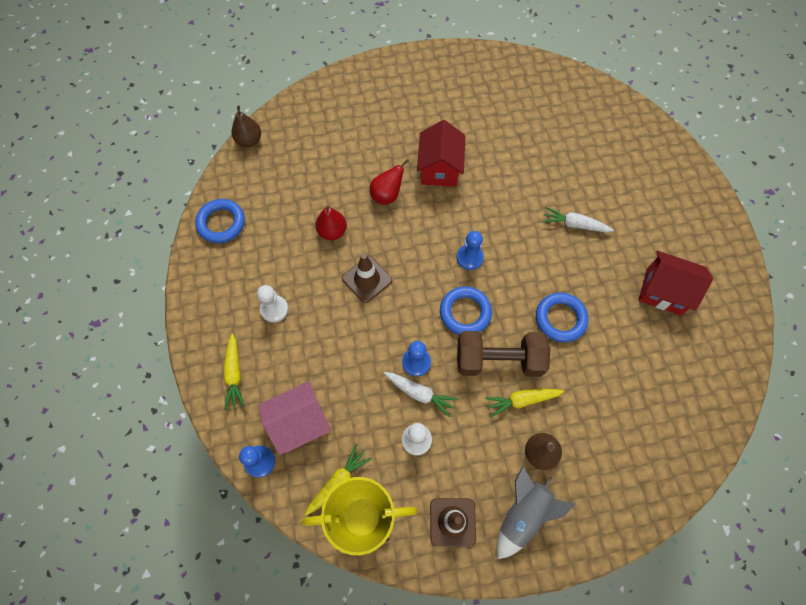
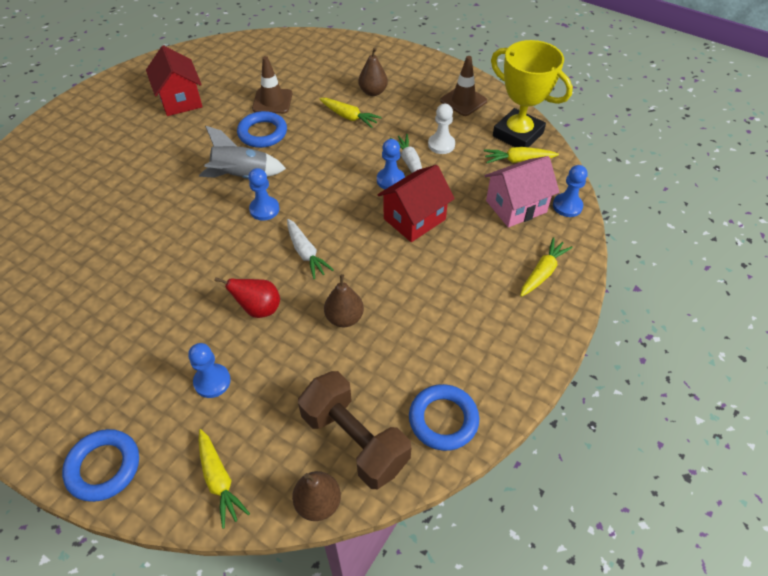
camera: 135 degrees left, 15 degrees down
(274, 309) = (464, 294): white pawn -> none
(299, 423) = (516, 206): pink house -> pink house turned 45 degrees counterclockwise
(304, 113) = (219, 481): none -> yellow carrot
(332, 231) = (344, 318): red pear -> brown pear
(362, 143) = (212, 381): none -> blue pawn
(367, 279) = (361, 256): brown traffic cone -> brown traffic cone (272, 101)
(439, 169) = (185, 292): red house -> red house (414, 219)
(465, 312) = (318, 181): blue ring -> blue ring (104, 467)
(498, 360) = (334, 143): brown dumbbell -> brown dumbbell (354, 440)
(523, 514) = (418, 79): grey rocket -> grey rocket (242, 176)
(574, 224) = (162, 171): white carrot -> white carrot (306, 253)

